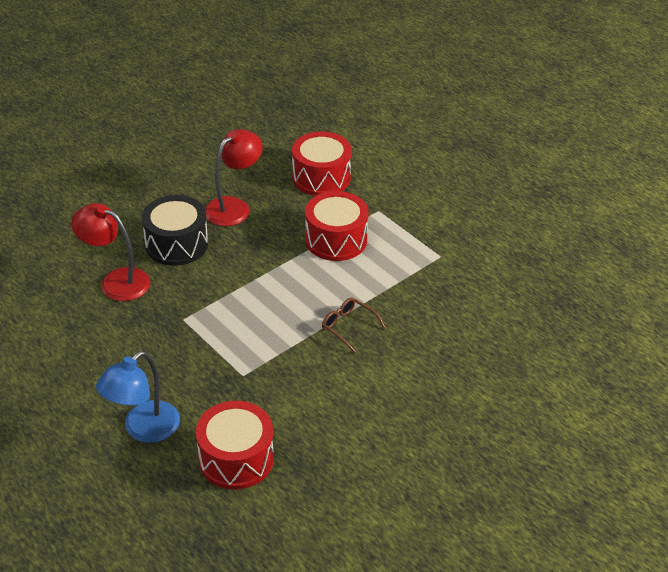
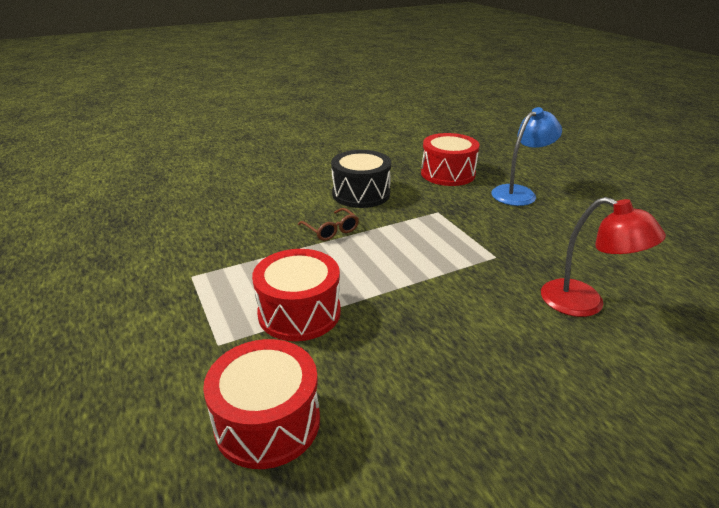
camera: 165 degrees left, 10 degrees down
(176, 244) = (515, 339): black drum -> black drum (361, 194)
(234, 207) = (429, 387): red lamp -> none

